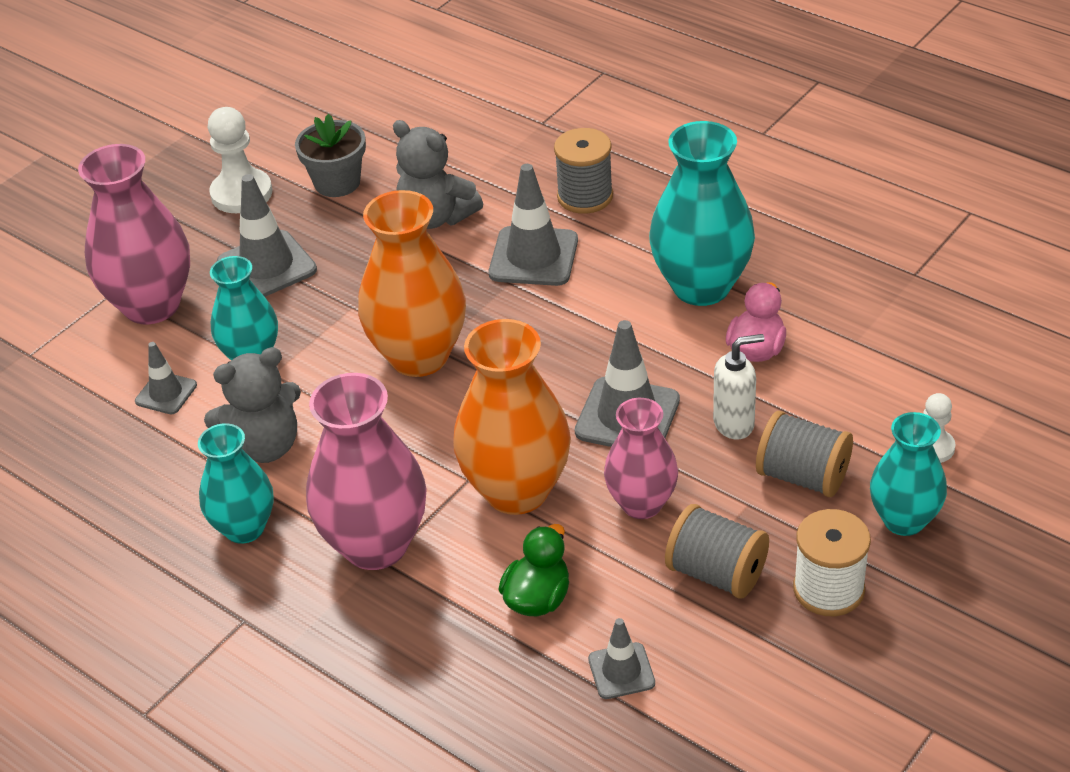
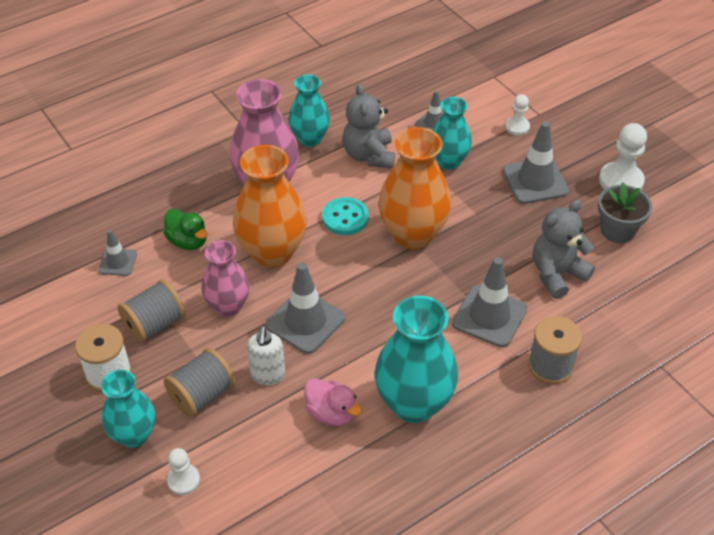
camera: 105 degrees right, 5 degrees up
(152, 305) = (517, 127): pink vase -> white pawn
(412, 433) = (345, 218): none -> turquoise button

